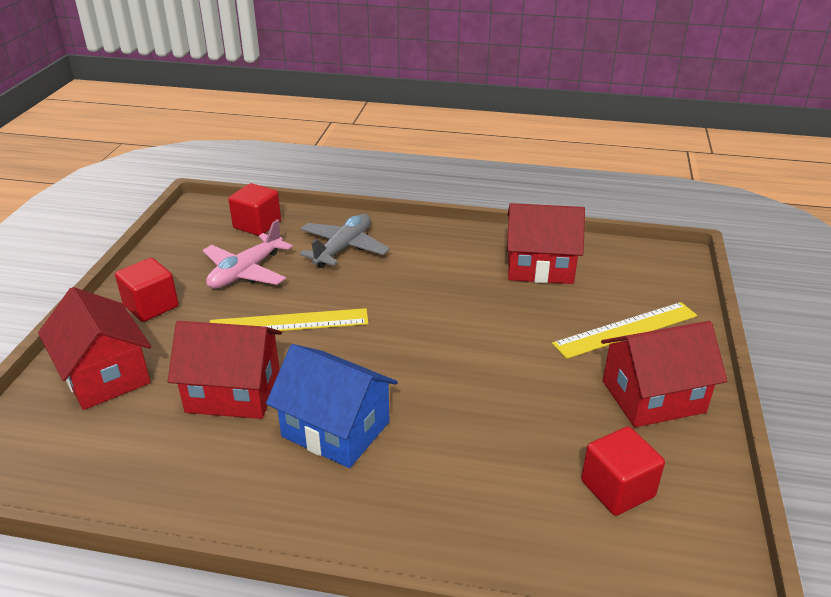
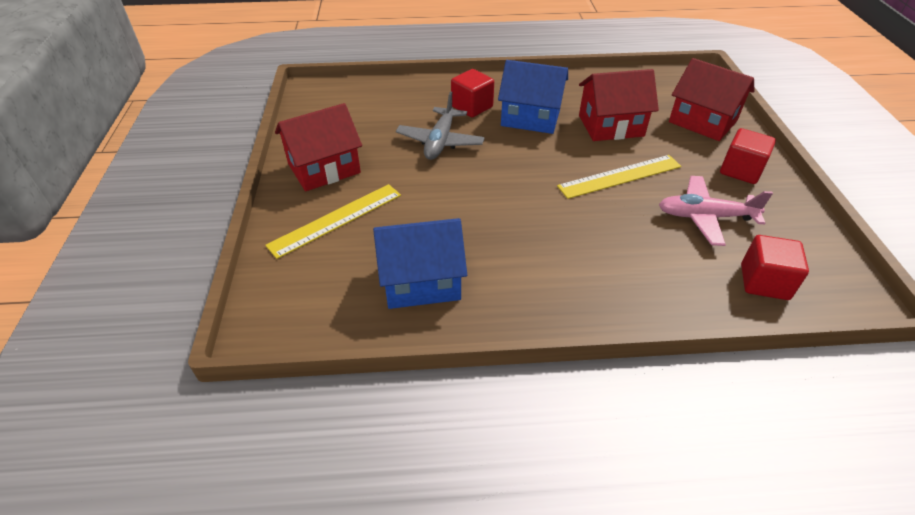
camera: 165 degrees right, 10 degrees up
(246, 272) = (705, 217): pink plane -> pink plane turned 105 degrees counterclockwise
(343, 248) = (641, 265): grey plane -> grey plane (440, 141)
(540, 266) = (421, 281): red house -> blue house
(617, 489) = (356, 116): red cube -> red cube (472, 107)

